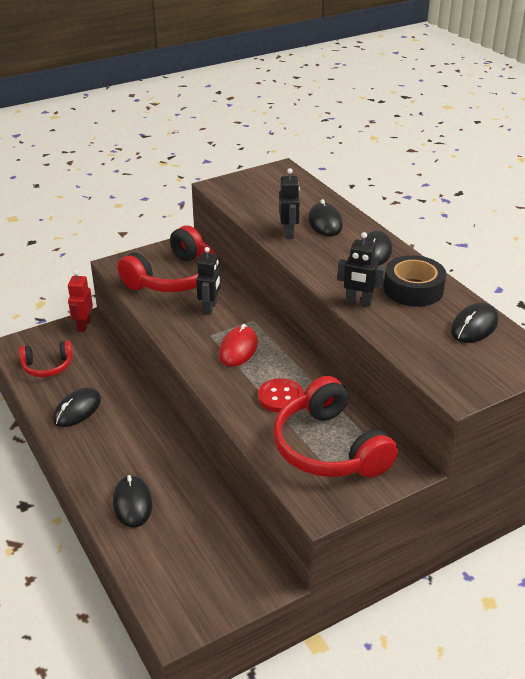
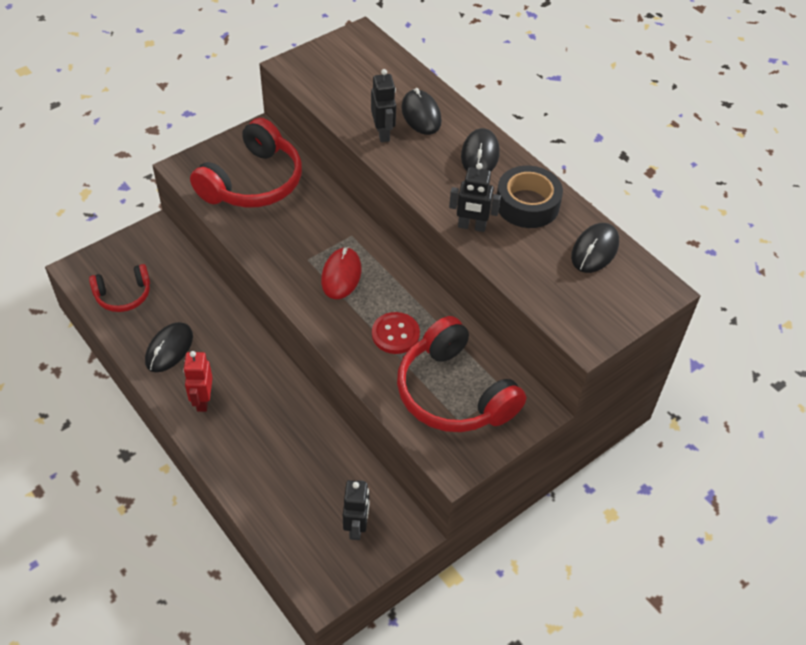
camera: 10 degrees left, 15 degrees up
(83, 325) = (152, 236): red robot -> red robot (202, 400)
(132, 503) = (251, 458): black mouse -> none
(210, 308) = (301, 222): black robot -> black robot (356, 527)

